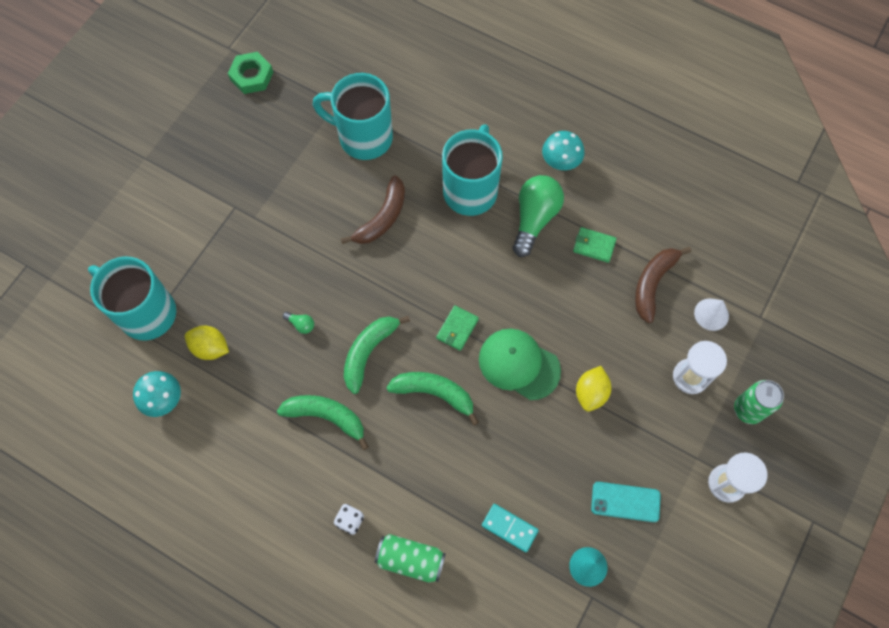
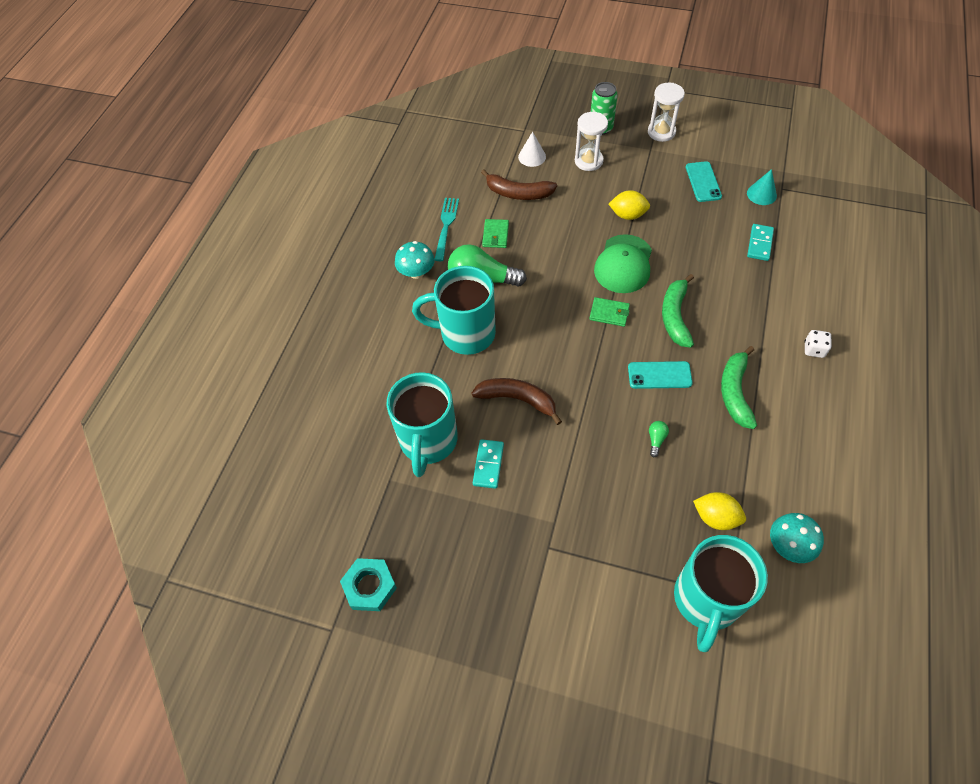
camera: 100 degrees left, 10 degrees down
(210, 348) = (715, 517): yellow lemon -> yellow lemon turned 75 degrees counterclockwise
(252, 76) = (369, 586): green nut -> turquoise nut
(325, 179) = (488, 465): none -> turquoise domino
(368, 352) = (659, 375): green banana -> turquoise phone
(410, 559) = (820, 300): green can -> none
(618, 200) = (446, 226): none -> turquoise fork

